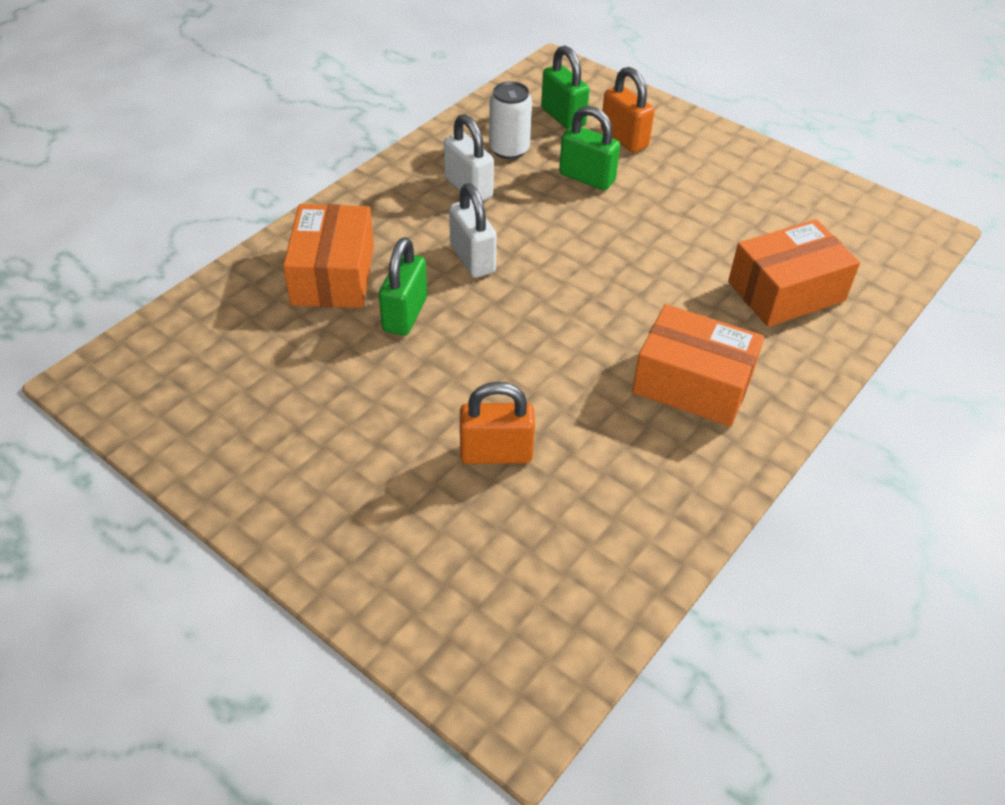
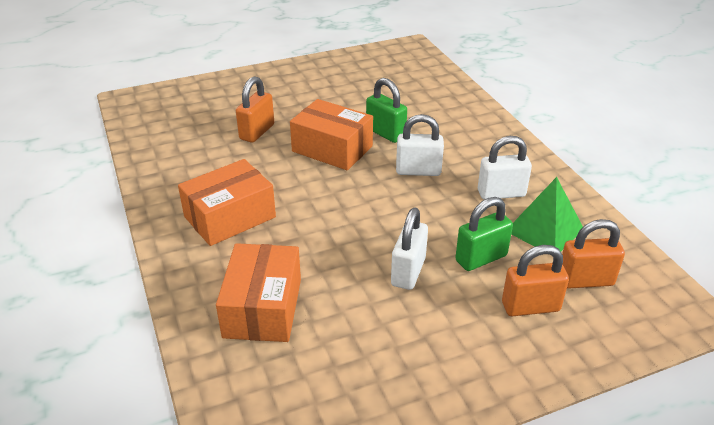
camera: 120 degrees right, 10 degrees down
(333, 275) = (440, 119): orange box -> orange box (332, 149)
(509, 149) = (544, 230): white can -> green pyramid
(563, 117) = (585, 280): green padlock -> orange padlock
(648, 216) = (408, 272): none -> white padlock

